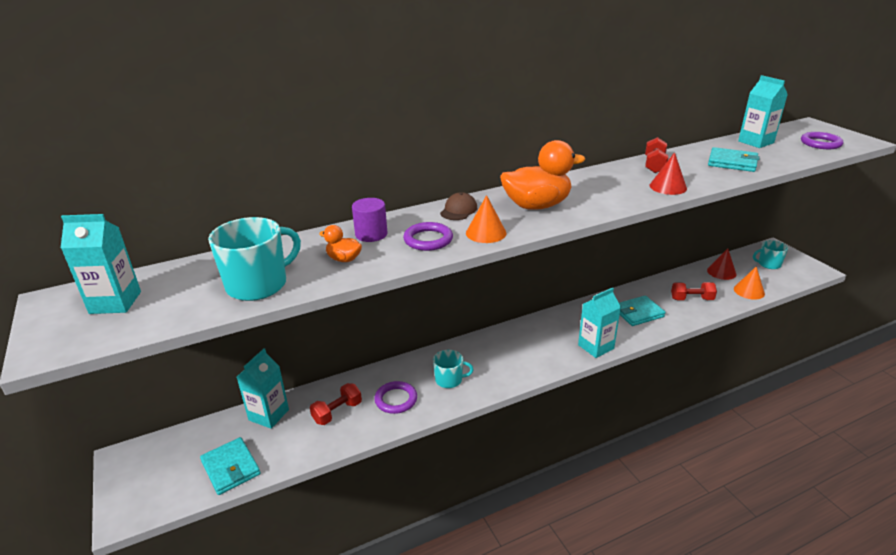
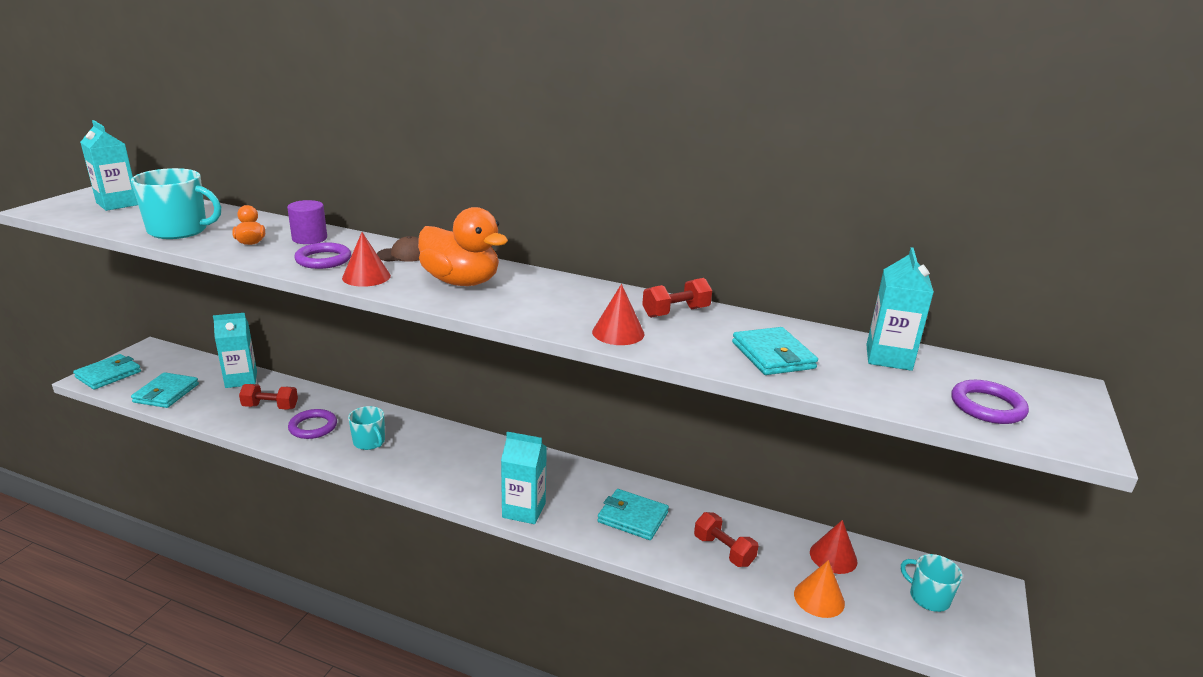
camera: 45 degrees right, 5 degrees down
(136, 500) = (108, 374): none -> turquoise wallet
(486, 233) = (366, 277): orange cone -> red cone

